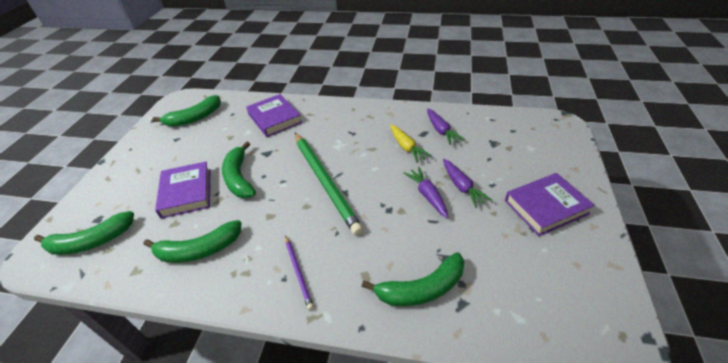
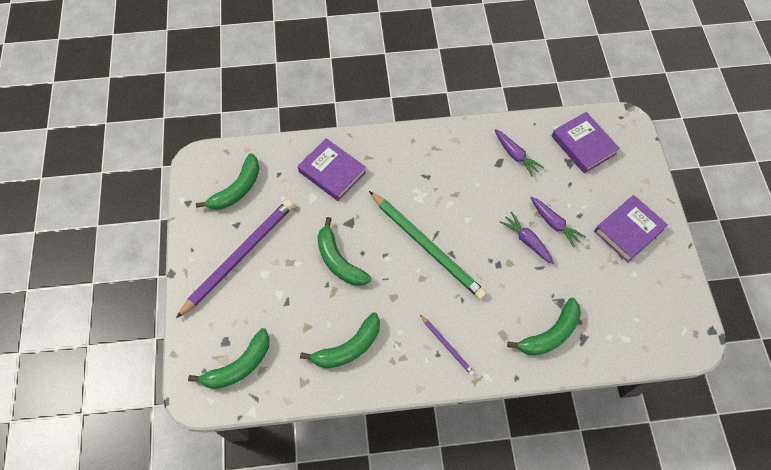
camera: 20 degrees left, 20 degrees up
(160, 160) = (239, 257): none -> purple pencil
(187, 192) = (296, 290): purple book -> purple book (583, 145)
(406, 147) = (488, 185): yellow carrot -> none

